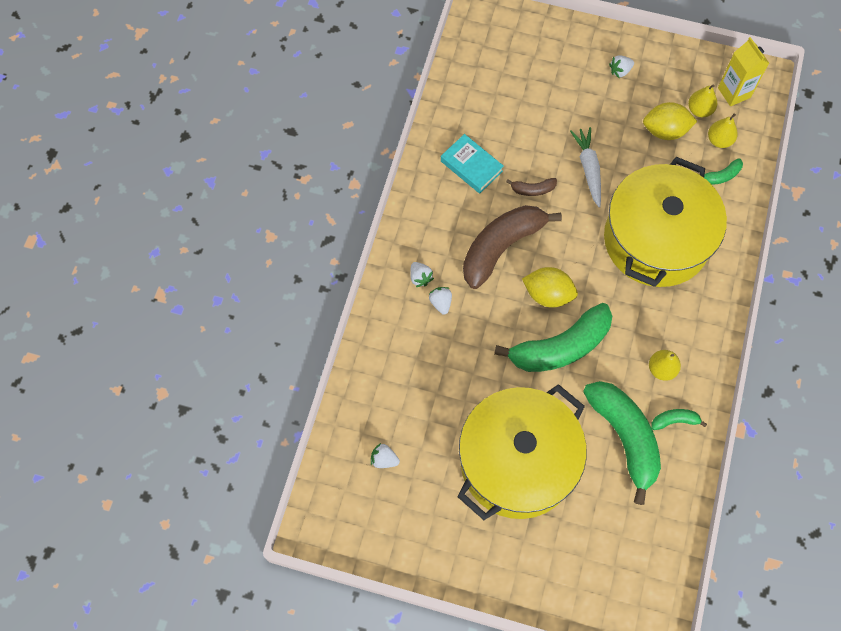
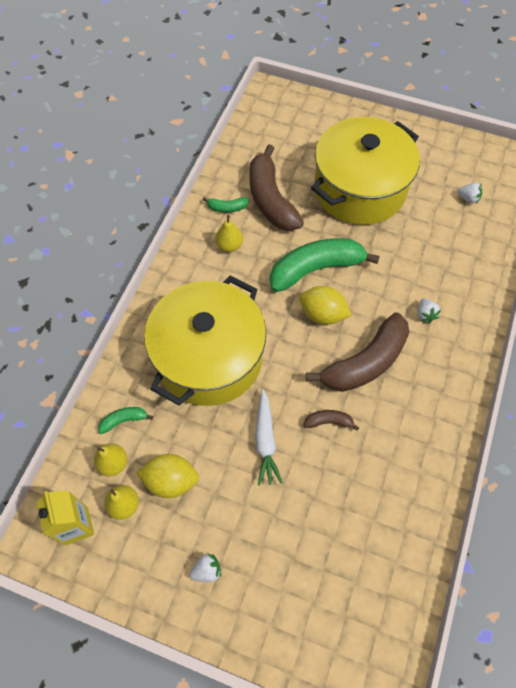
camera: 175 degrees left, 5 degrees down
(420, 278) = (446, 339): white strawberry -> none
(471, 166) = (394, 455): turquoise book -> none
(624, 438) = (270, 199): green banana -> brown banana

